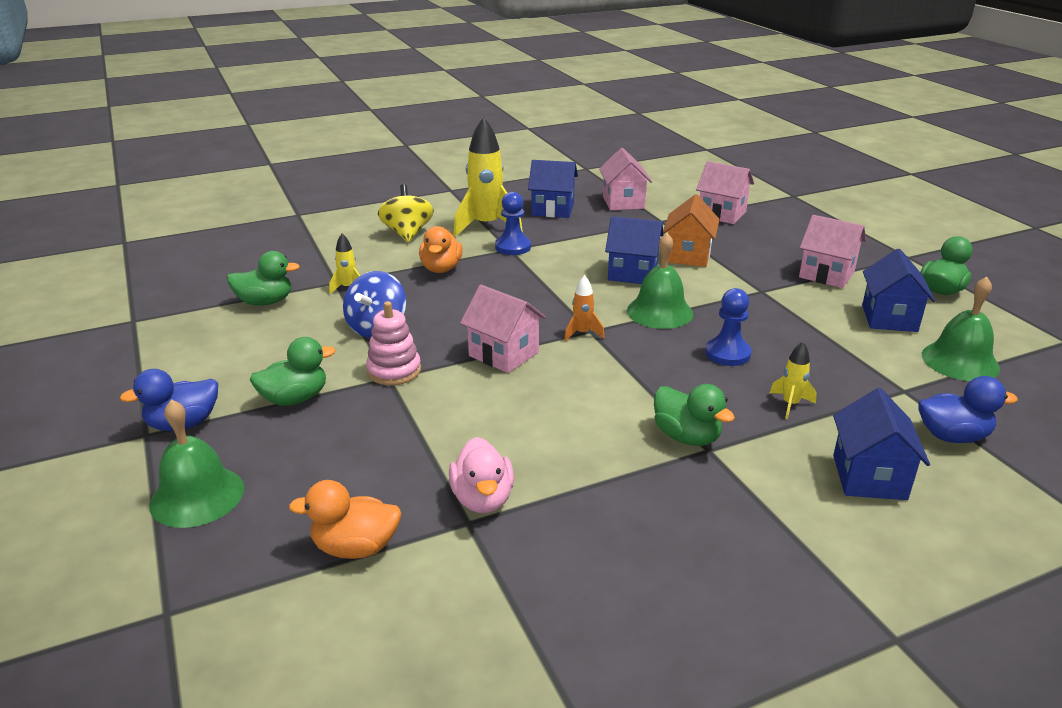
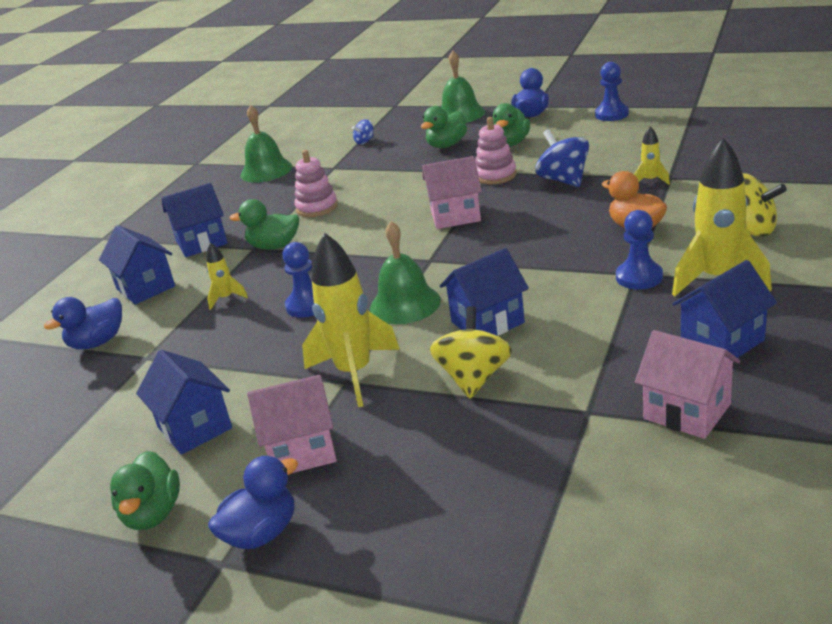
camera: 140 degrees right, 0 degrees up
(170, 362) = (611, 114): none -> blue pawn
(265, 302) = (666, 148): green duck -> green duck (446, 145)
(355, 547) = (365, 141): orange duck -> blue spinning top
(482, 499) = (341, 174): pink duck -> none
(582, 333) = (432, 255): orange rocket -> none
(582, 461) = (317, 207): none -> pink stacking toy
(688, 256) = (474, 378): orange house -> yellow spinning top
(721, 214) = (543, 480): pink house -> none
(751, 292) = (354, 373): none -> yellow rocket
(758, 505) = (201, 242): none -> blue house
(879, 257) = (261, 533): none -> blue duck
(960, 361) = (106, 416): green bell -> green bell (266, 170)

